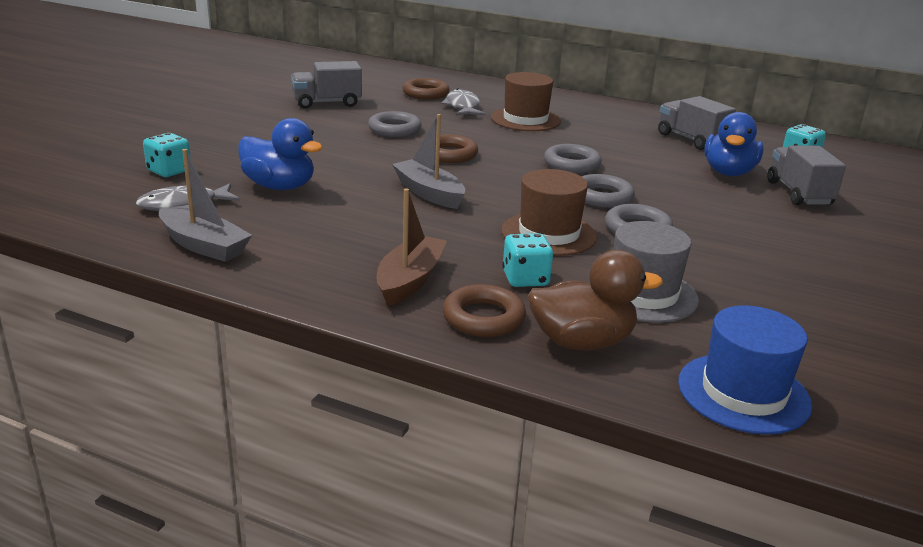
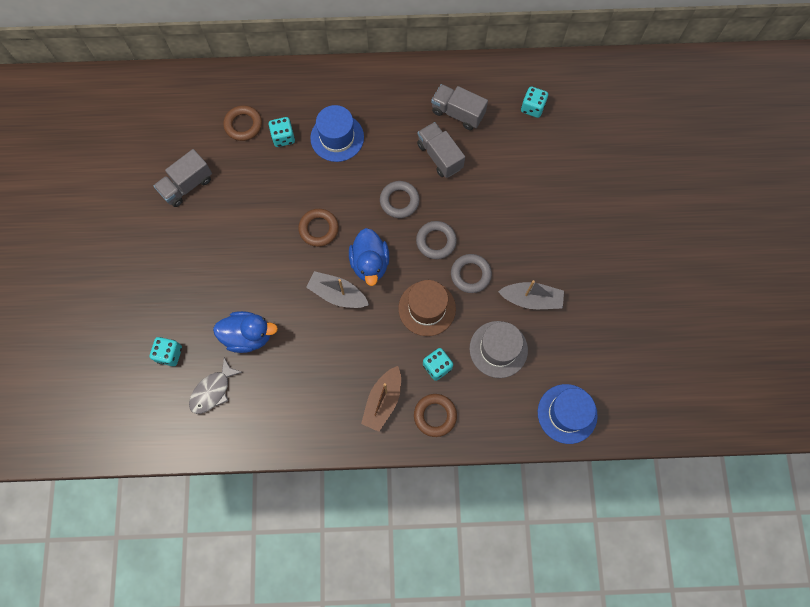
camera: 25 degrees left, 45 degrees up
(204, 246) = (259, 427): grey boat -> grey boat (531, 299)
(394, 129) = (262, 208): grey ring -> none
(410, 280) = (383, 401): brown boat -> brown boat turned 150 degrees counterclockwise
(463, 107) = (283, 137): grey fish -> turquoise dice
(525, 119) = (337, 137): brown hat -> blue hat
(582, 342) = (487, 411): brown duck -> none
(728, 172) = (496, 159): blue duck -> blue duck (370, 263)
(798, 193) = (544, 170): grey truck -> grey truck (439, 156)

